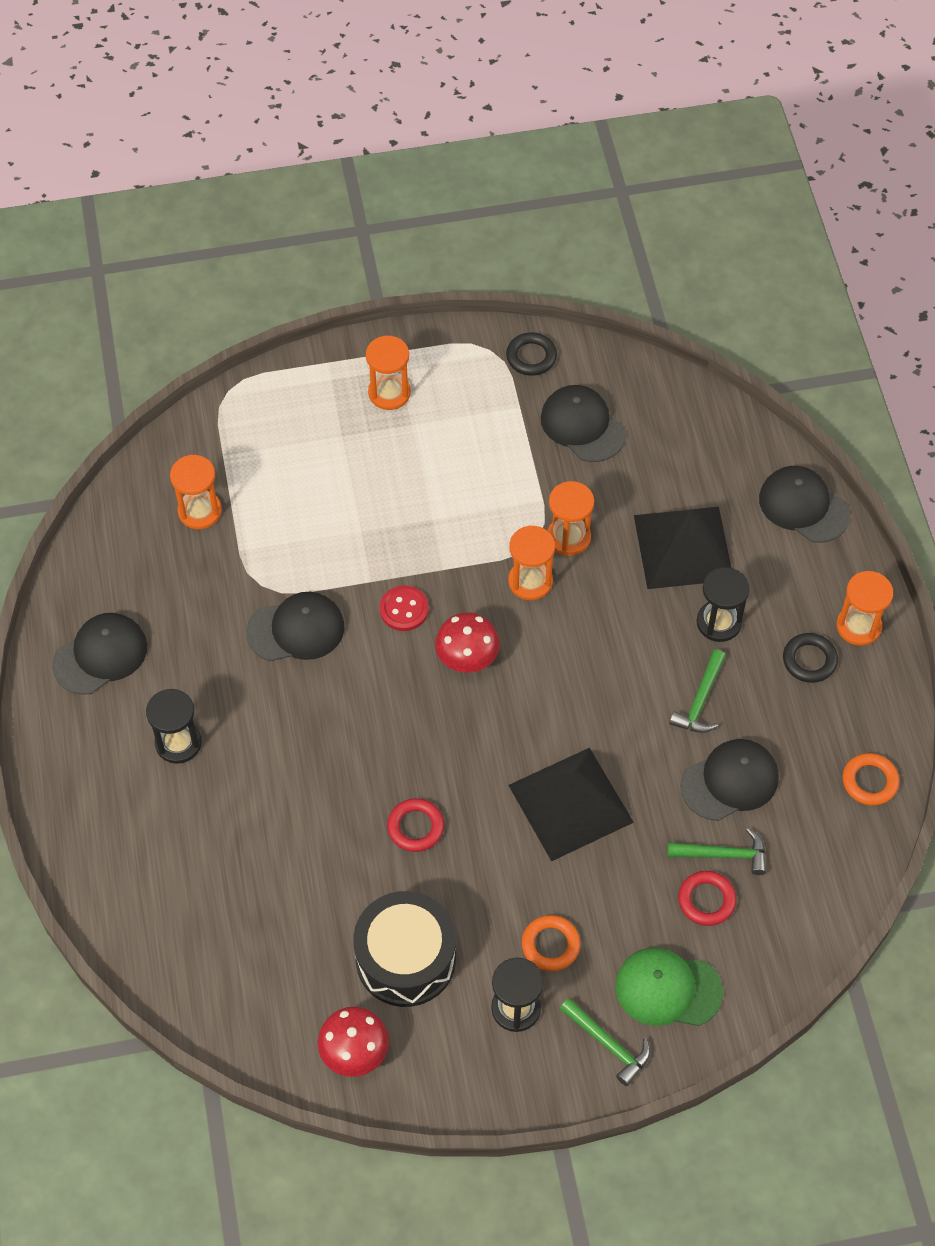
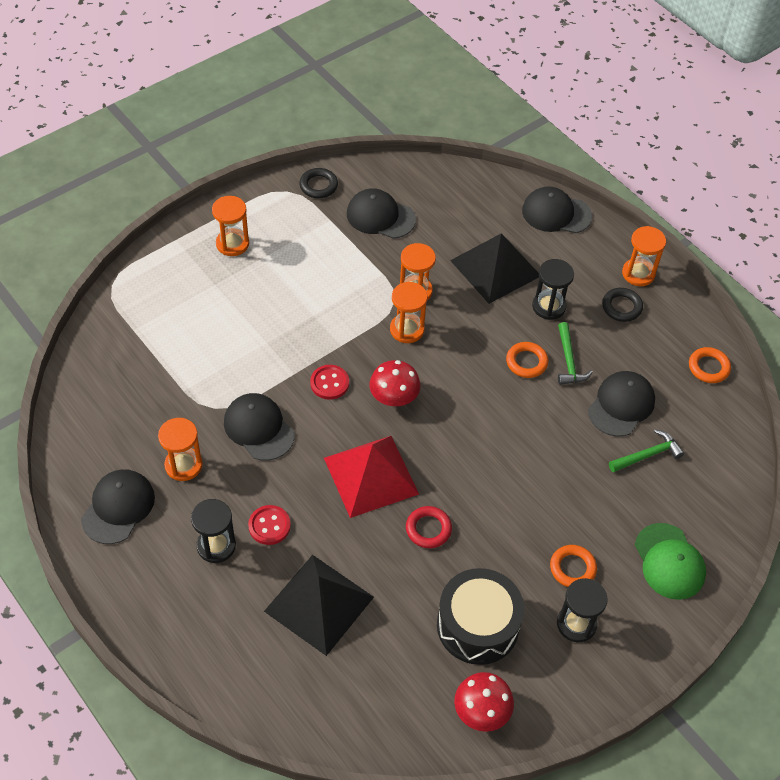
camera: 30 degrees left, 5 degrees down
(199, 511) = (138, 375): orange hourglass -> orange hourglass (183, 465)
(246, 746) = (269, 526): none -> red button
(296, 629) = (259, 428): black cap -> black cap turned 90 degrees counterclockwise
(388, 738) = (371, 475): none -> red pyramid
(570, 803) = (525, 465): black pyramid -> black pyramid (319, 603)
(608, 1044) = (654, 618): green hammer -> none
(648, 680) = (526, 362): none -> orange ring
(668, 989) = (669, 561): green cap -> green cap turned 90 degrees counterclockwise
(706, 900) = (656, 490): red ring -> none

